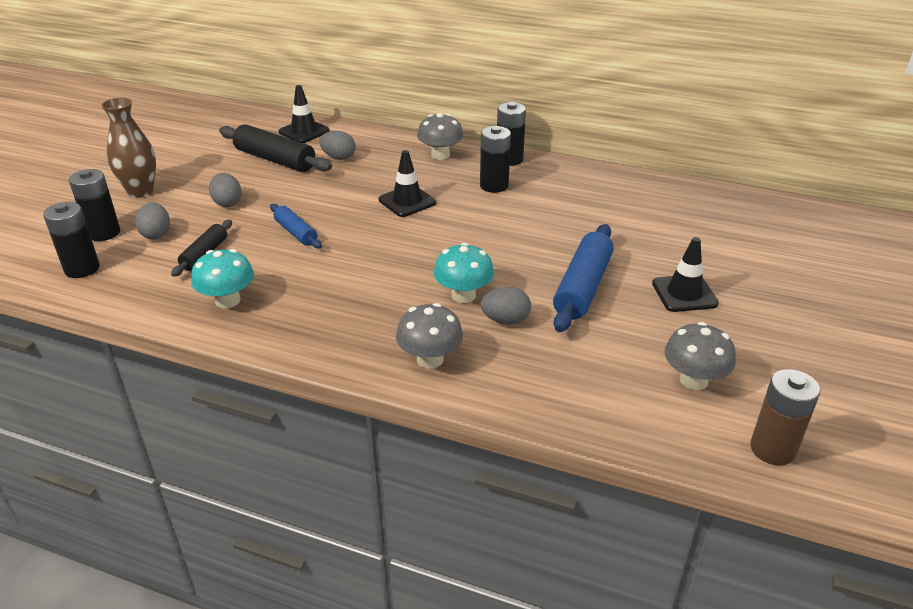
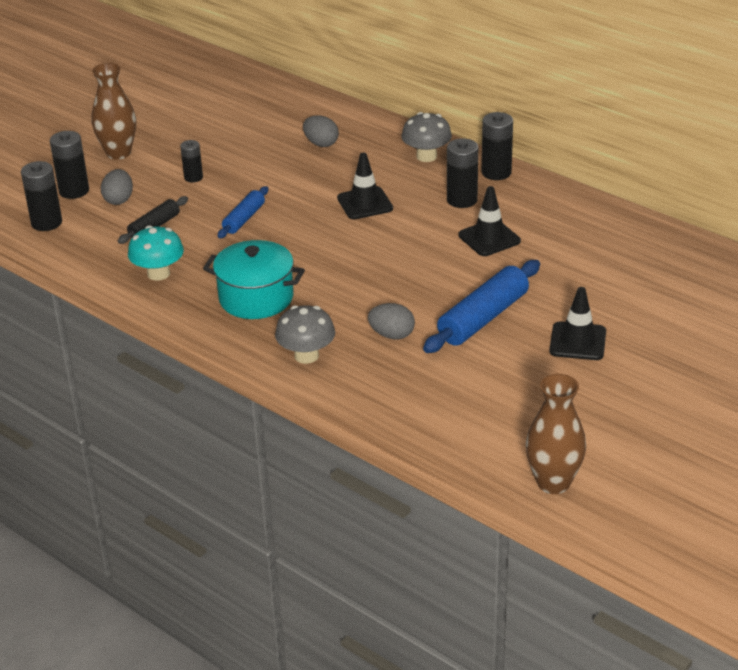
camera: 20 degrees right, 0 degrees up
(227, 203) = (193, 177): grey egg -> black battery
(275, 160) = (257, 137): black rolling pin -> none
(296, 232) = (244, 219): blue rolling pin -> blue rolling pin turned 45 degrees clockwise
(304, 131) = (300, 107): black traffic cone -> black traffic cone (489, 238)
(345, 308) = (256, 298): none -> turquoise pot
(463, 295) = (367, 306): turquoise mushroom -> none
(693, 380) = (527, 417): grey mushroom -> none
(772, 449) = (553, 483): brown battery -> brown vase

